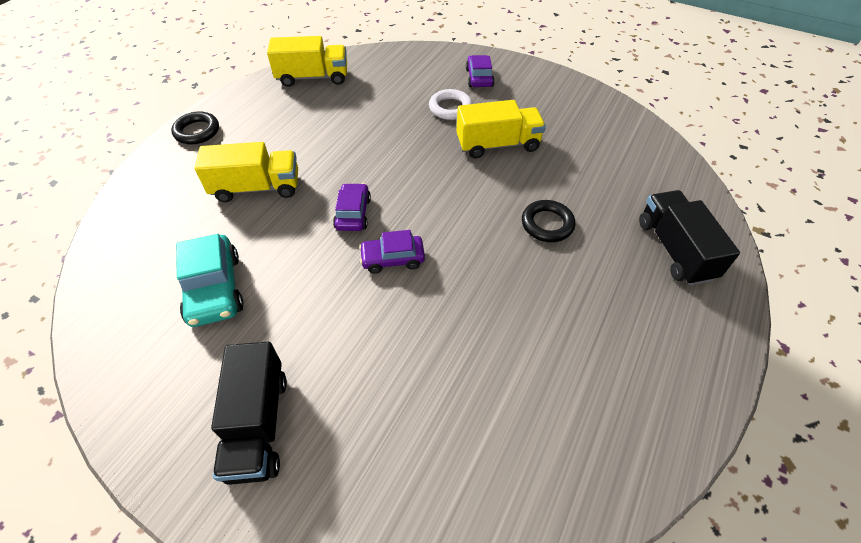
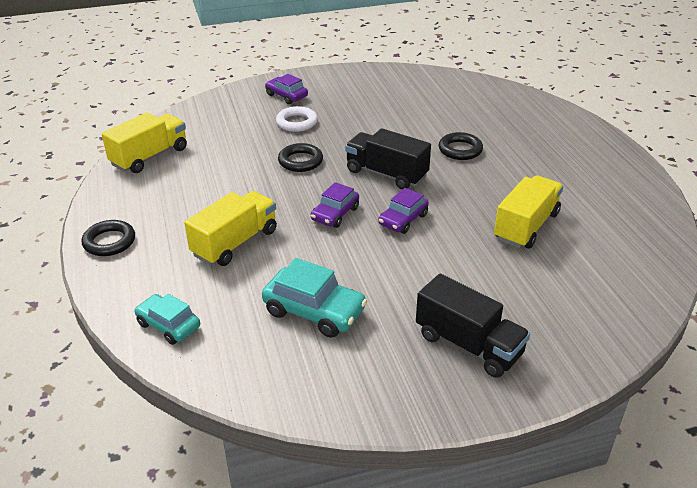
camera: 45 degrees left, 15 degrees down
(131, 223) = (168, 325): none -> turquoise car
(353, 213) = (335, 214): purple car -> purple car turned 105 degrees counterclockwise
(400, 146) = (300, 161): none -> black ring
(497, 144) = (364, 126): yellow truck -> yellow truck (526, 226)
(674, 250) = (539, 124): black truck -> black truck (386, 174)

